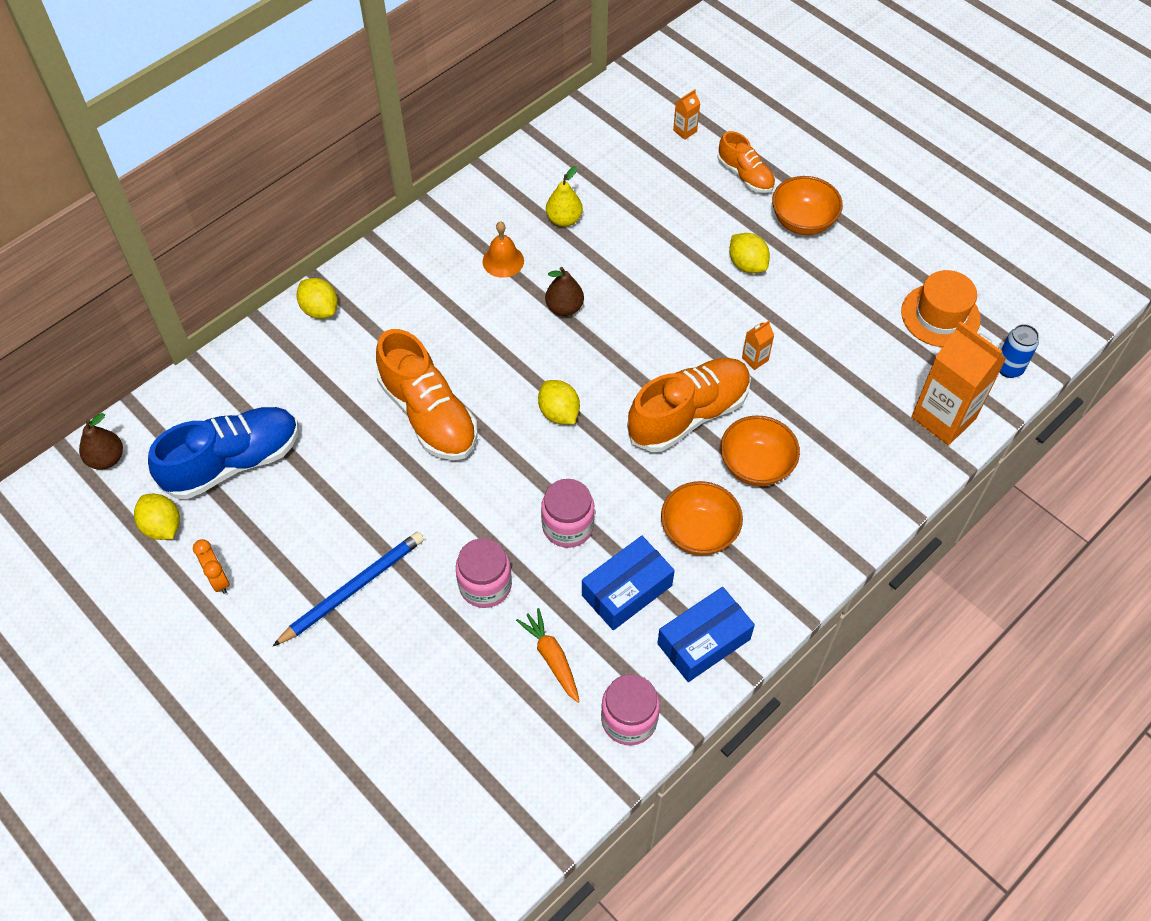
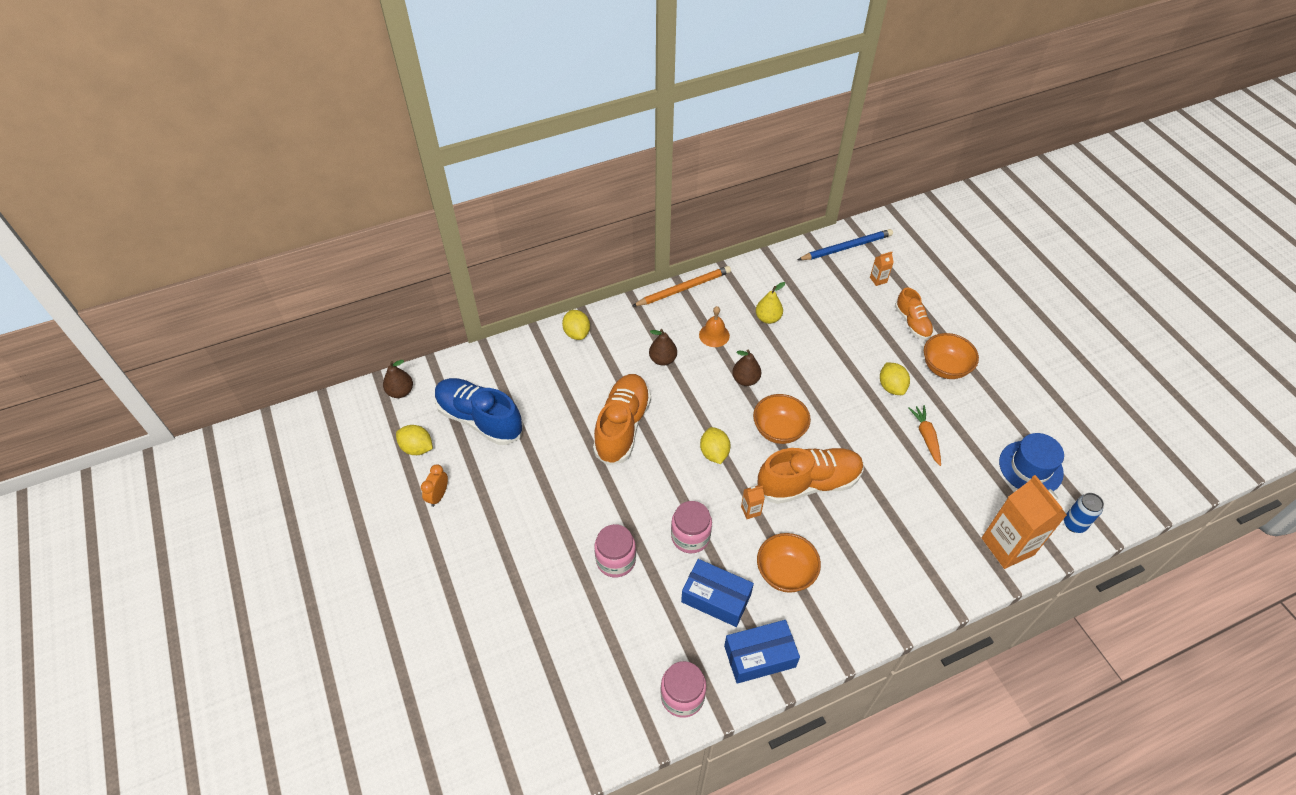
camera: 20 degrees right, 5 degrees down
(162, 526) = (417, 448): yellow lemon -> yellow lemon turned 45 degrees counterclockwise
(218, 579) = (438, 496): orange clock -> orange clock turned 150 degrees counterclockwise
(233, 462) = (479, 419): blue shoe -> blue shoe turned 135 degrees counterclockwise
(353, 589) = (524, 532): blue pencil -> blue pencil (846, 247)
(429, 415) = (622, 426): orange shoe -> orange shoe turned 150 degrees counterclockwise
(440, 210) = (683, 288): none -> orange pencil
(448, 312) = (662, 359): none -> brown pear
(551, 658) = (643, 629): orange carrot -> orange carrot (926, 437)
(627, 590) = (716, 598): blue box -> blue box turned 45 degrees clockwise
(755, 359) = (873, 457): orange carton -> orange carton (750, 510)
(756, 465) = (846, 536): orange bowl -> orange bowl (779, 430)
(940, 315) = (1030, 467): orange hat -> blue hat

